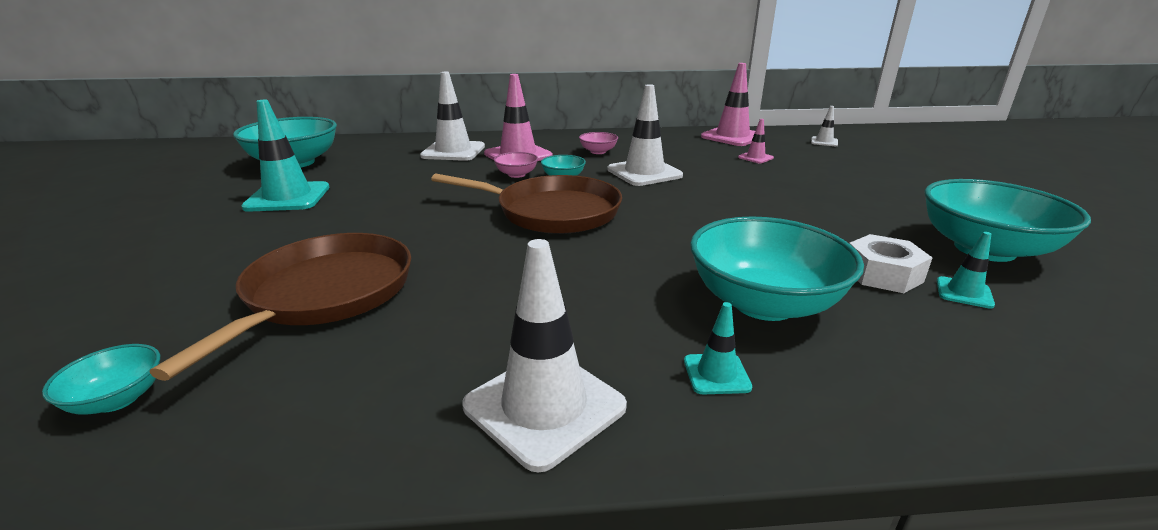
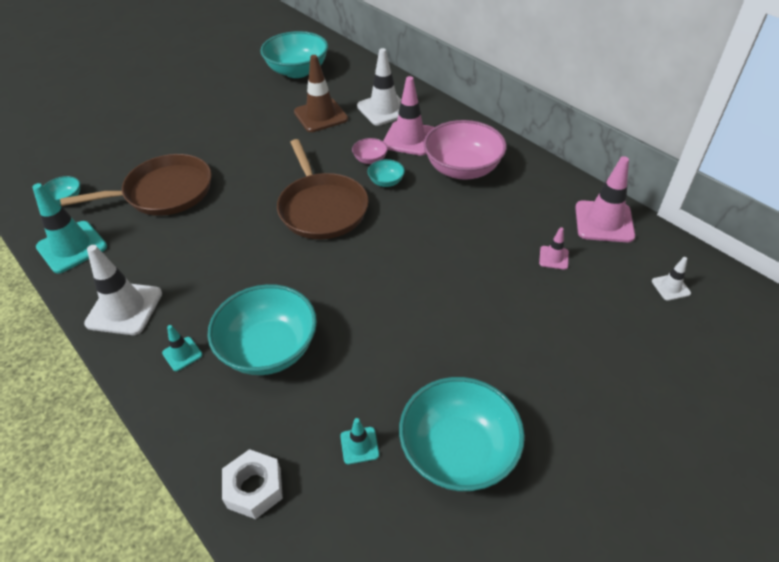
camera: 55 degrees right, 20 degrees up
(288, 197) = (249, 106): turquoise traffic cone -> turquoise traffic cone (72, 247)
(398, 174) = (320, 116): none -> brown traffic cone
(598, 152) = (462, 169): pink bowl -> pink bowl, size x2.21
(644, 173) = (439, 213): white traffic cone -> none
(882, 274) = (356, 396): white nut -> white nut (254, 488)

